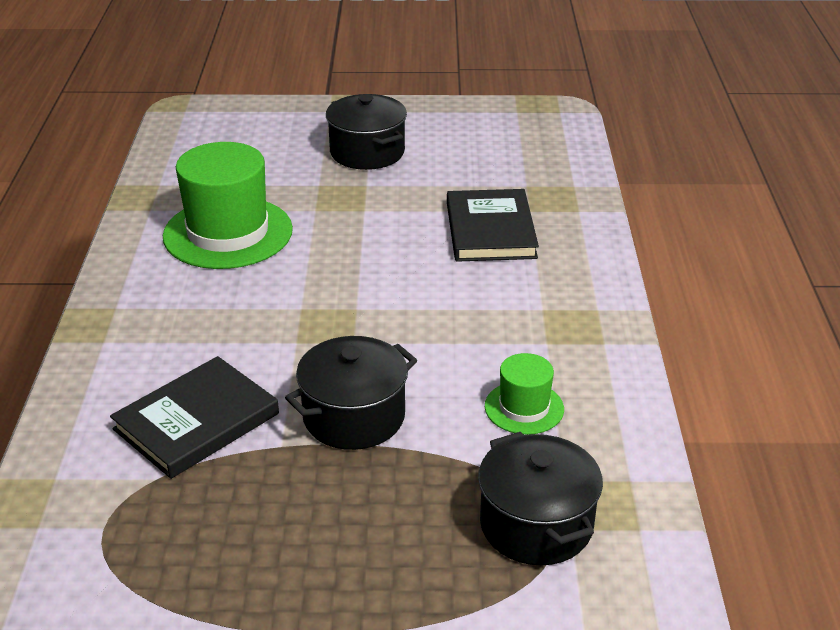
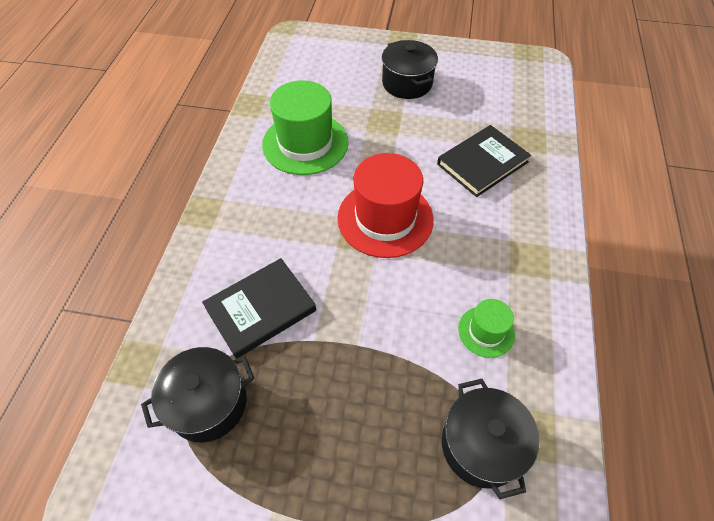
camera: 10 degrees right, 20 degrees up
(354, 417) = (366, 321): black pot -> black pot (208, 403)
(361, 304) = (385, 218): none -> red hat
(490, 230) = (482, 163): black book -> black book turned 45 degrees clockwise

